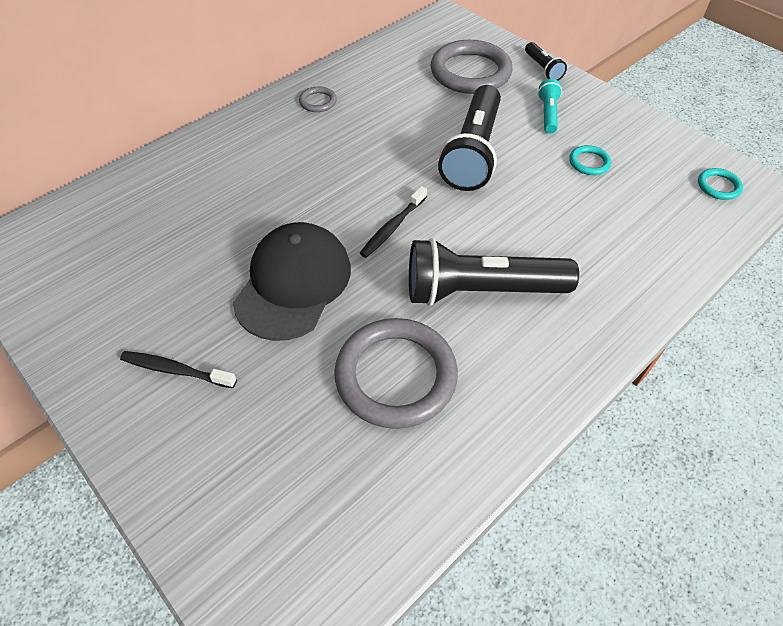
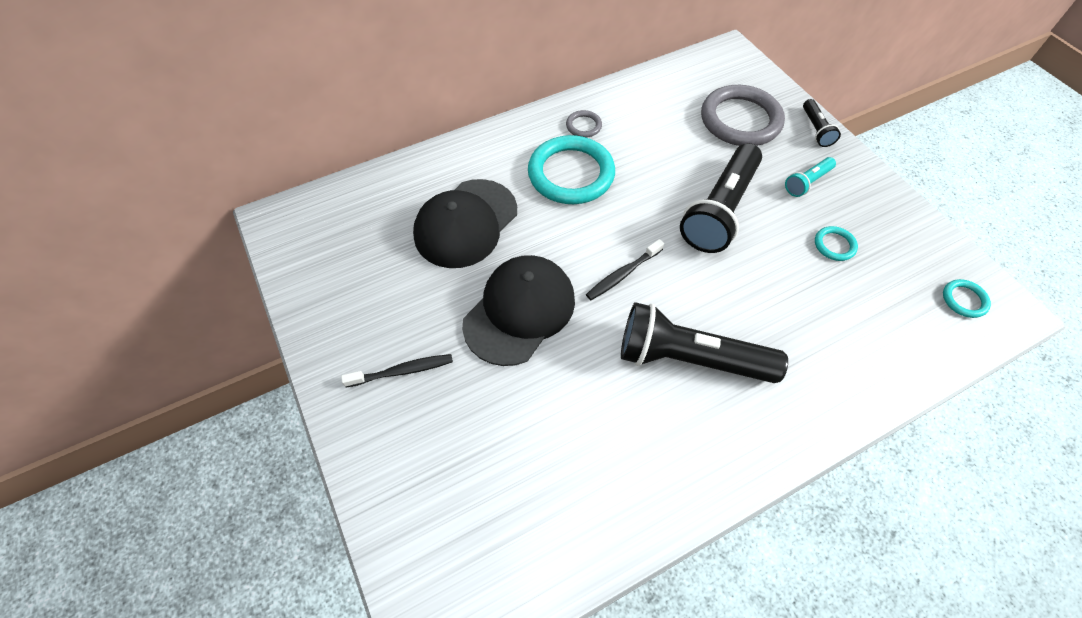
camera: 15 degrees right, 5 degrees up
(176, 370) = (402, 371): black toothbrush -> black toothbrush turned 135 degrees clockwise
(215, 212) = (466, 223): none -> black cap
(316, 146) = (571, 174): none -> turquoise ring
(396, 375) = (590, 424): grey ring -> none
(548, 114) = (807, 182): turquoise flashlight -> turquoise flashlight turned 150 degrees counterclockwise

